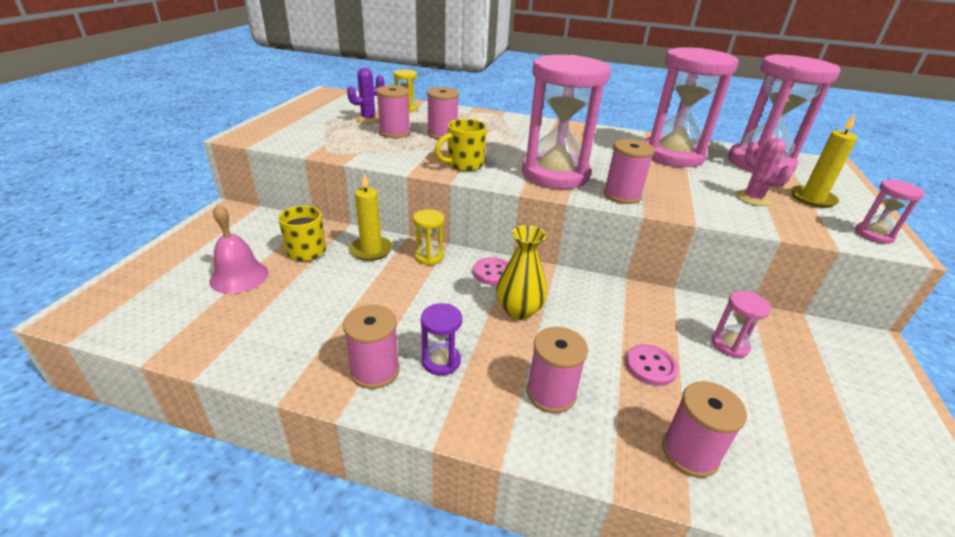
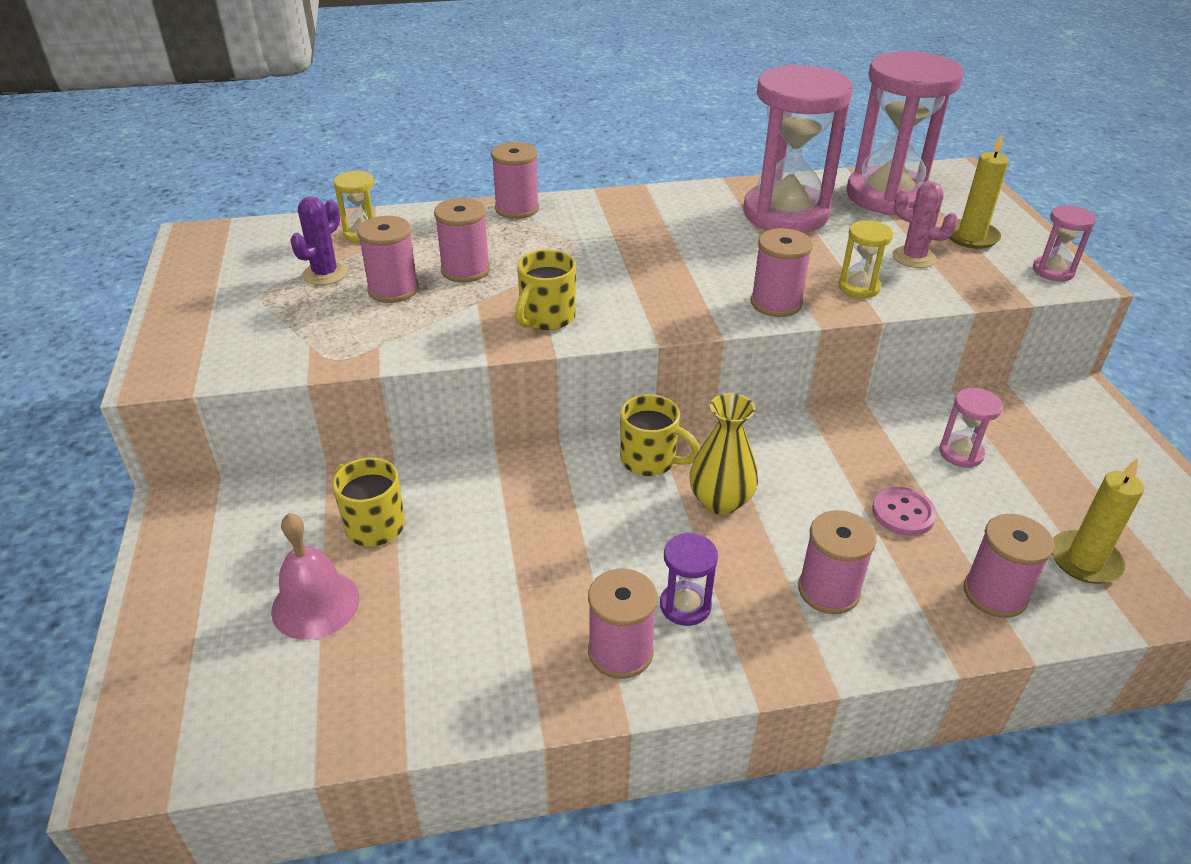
camera: 25 degrees left, 5 degrees up
(371, 250) = (465, 488): yellow candle -> yellow candle (1084, 560)
(429, 256) = (551, 468): yellow hourglass -> yellow hourglass (858, 287)
(493, 273) = (650, 460): pink button -> yellow mug
(501, 117) = (517, 209): none -> pink spool
(555, 174) = (674, 295): pink hourglass -> none

